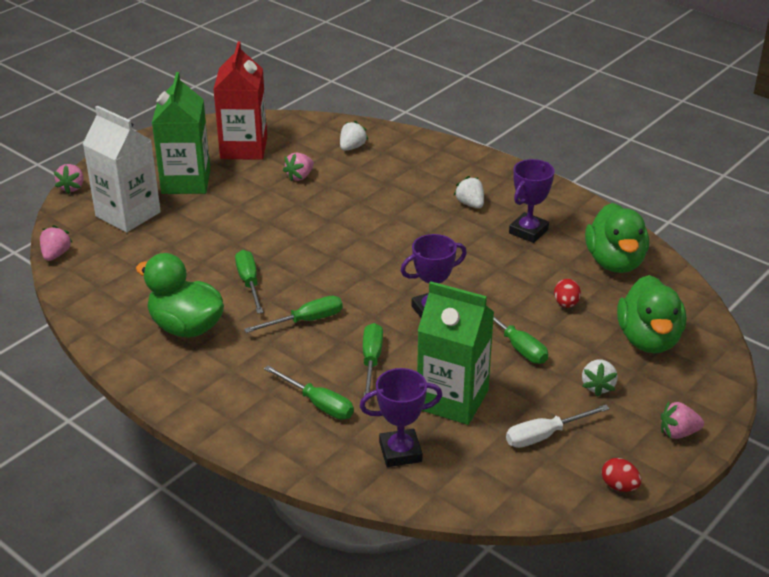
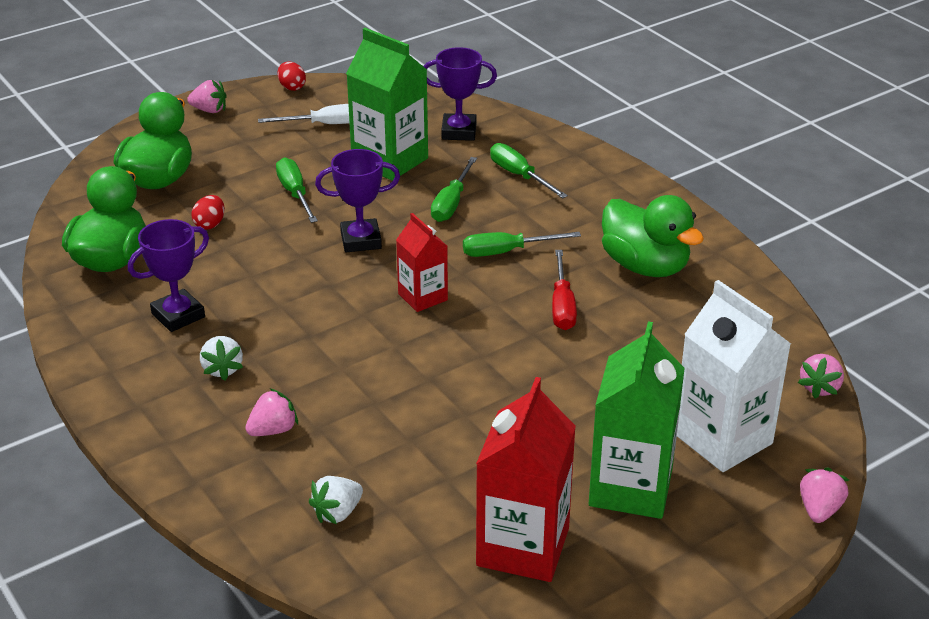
camera: 165 degrees left, 0 degrees up
(249, 283) = (562, 306): green screwdriver -> red screwdriver
(300, 176) = (446, 465): pink strawberry -> pink strawberry (273, 430)
(359, 272) = (422, 297): none -> red carton
(598, 386) = (246, 150): white strawberry -> none

